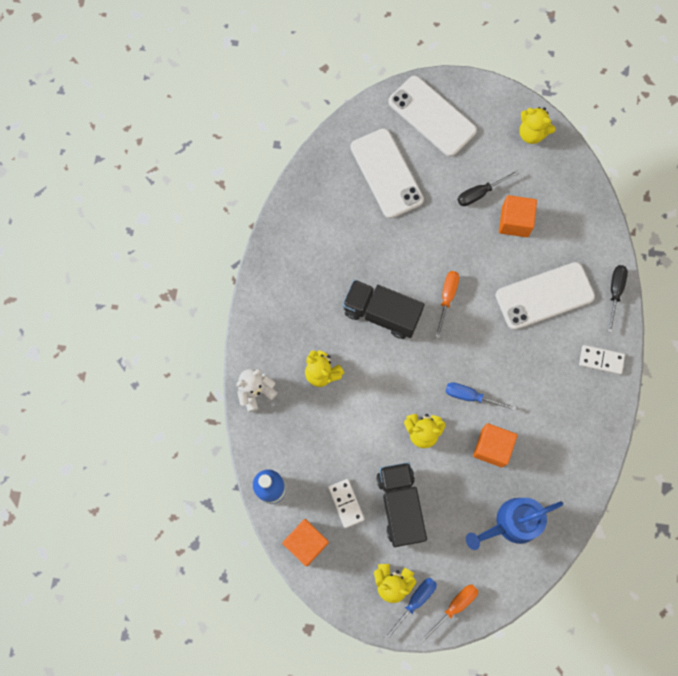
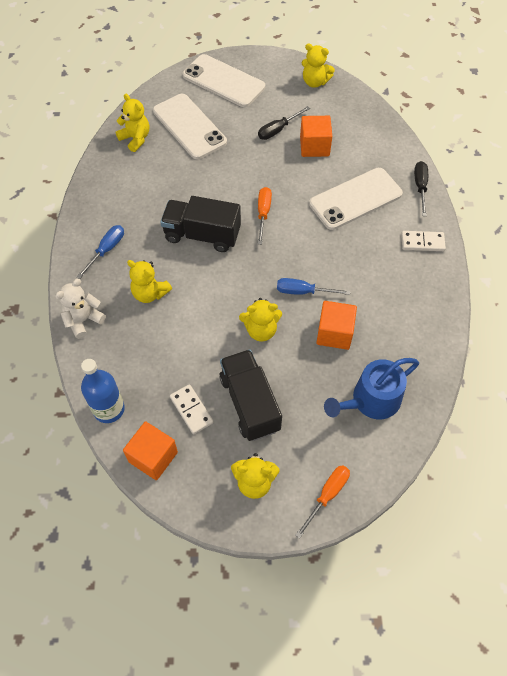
camera: 10 degrees left, 15 degrees down
(328, 180) = (135, 139): none -> yellow teddy bear
(415, 602) = (282, 497): blue screwdriver -> blue screwdriver (106, 250)

